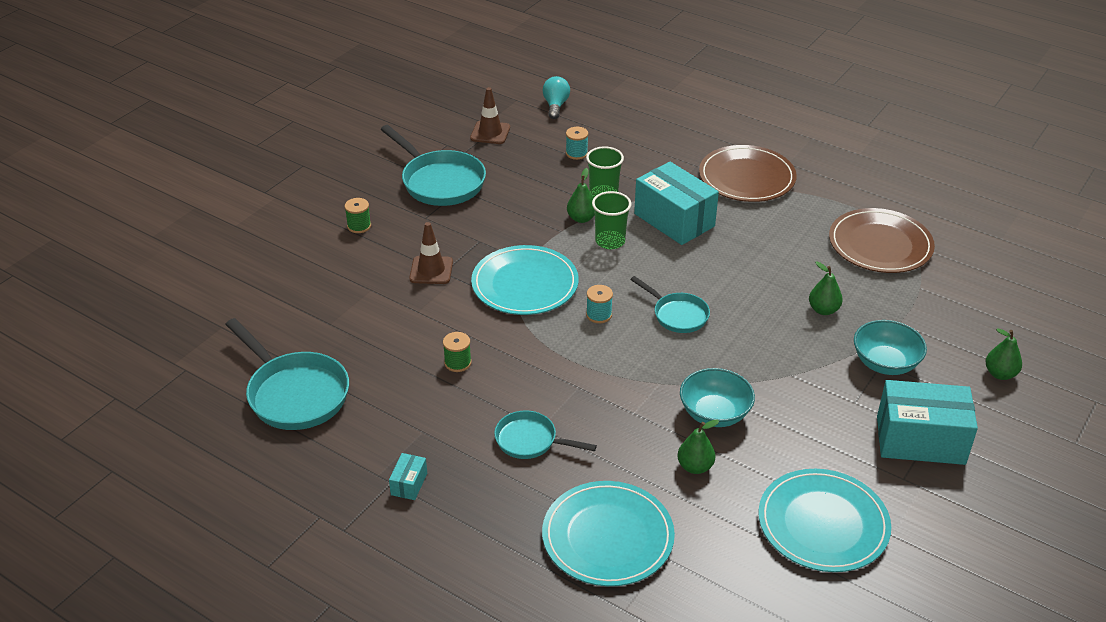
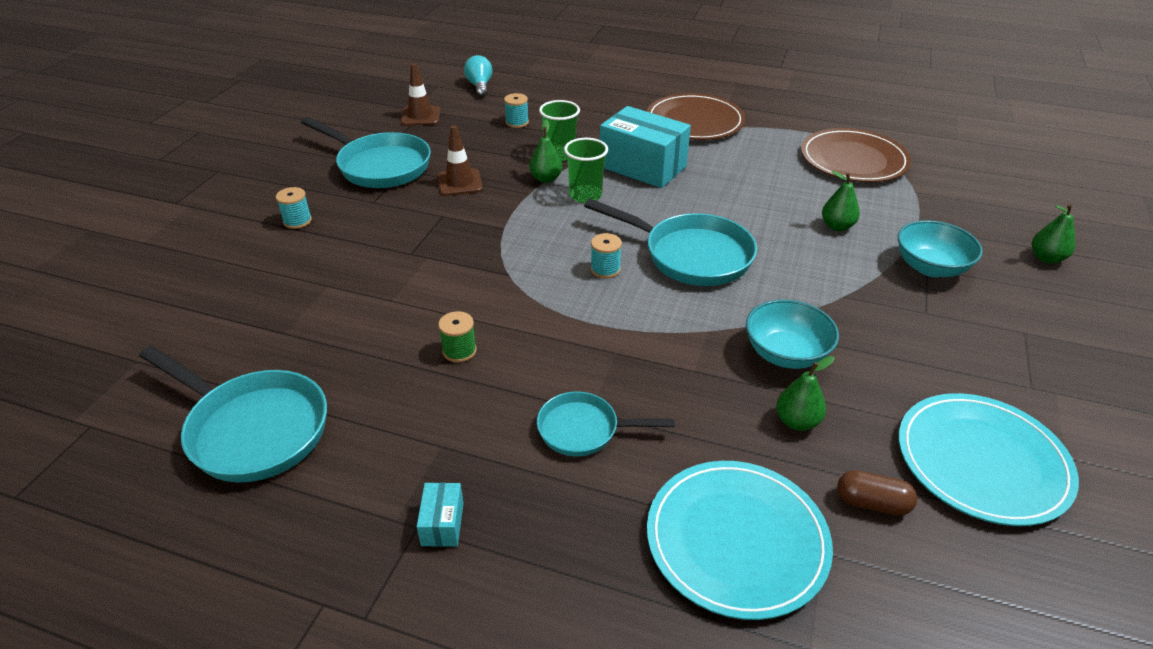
camera: 15 degrees left, 0 degrees up
(359, 226) = (297, 221): green spool -> turquoise spool
(431, 270) = (395, 254): brown traffic cone -> brown traffic cone (459, 183)
(525, 284) = (509, 251): turquoise plate -> none
(677, 315) = (691, 255): turquoise pan -> turquoise pan, size x1.71
(719, 534) = (872, 503): none -> brown capsule
(920, 440) = (1019, 340): turquoise box -> none

